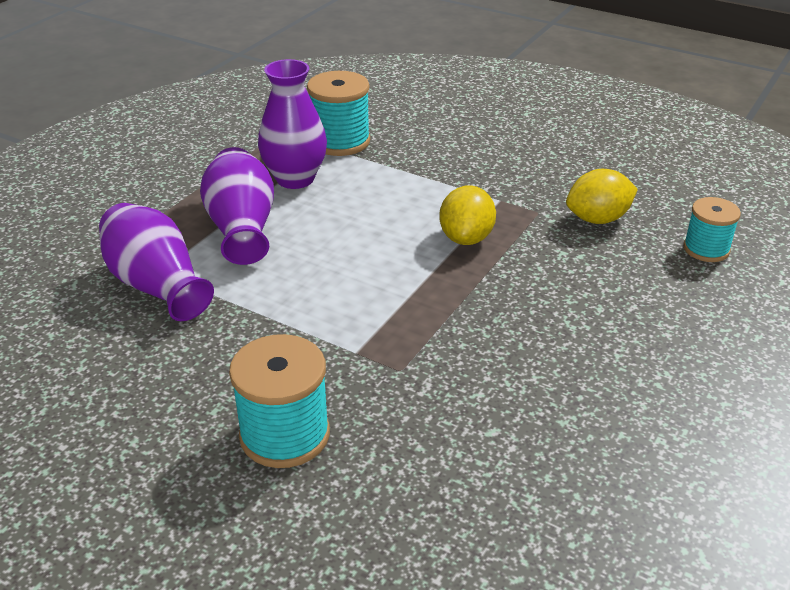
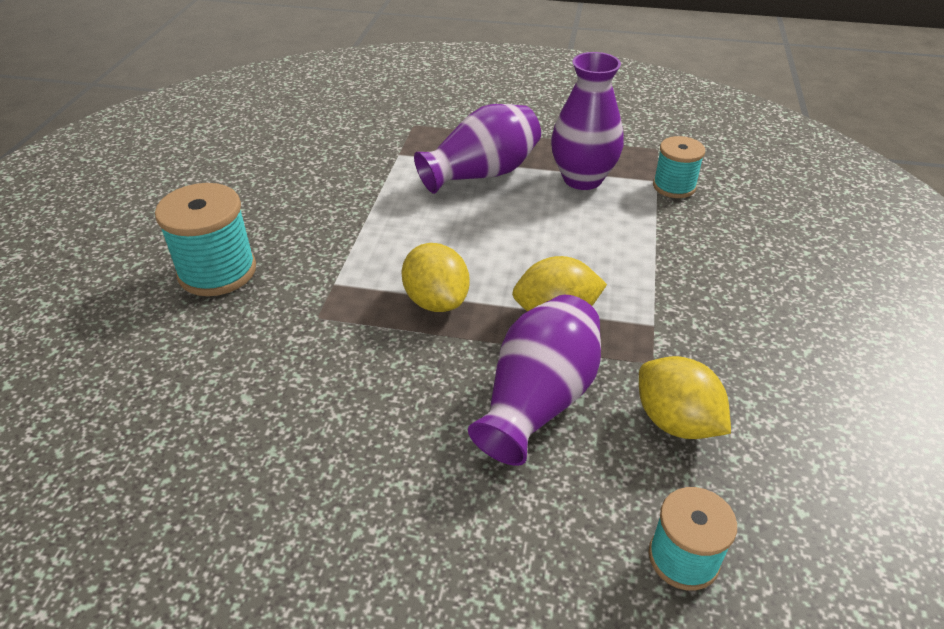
camera: 70 degrees right, 5 degrees up
(157, 286) = (379, 159): purple vase -> purple vase (538, 400)
(340, 141) = (674, 186): turquoise spool -> turquoise spool, size x0.64
(418, 295) = (436, 301): none -> yellow lemon

